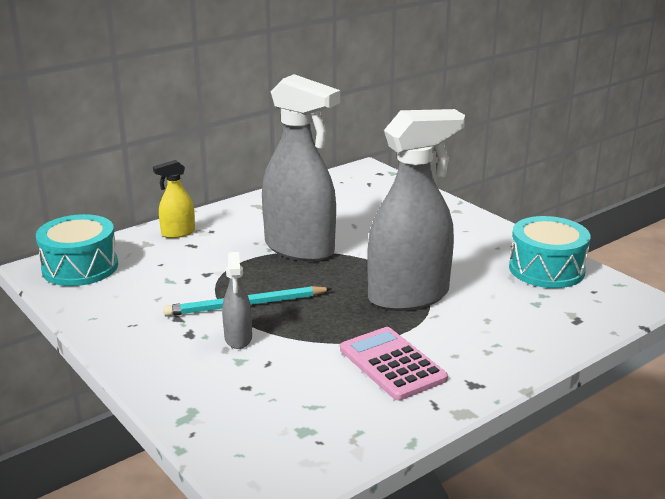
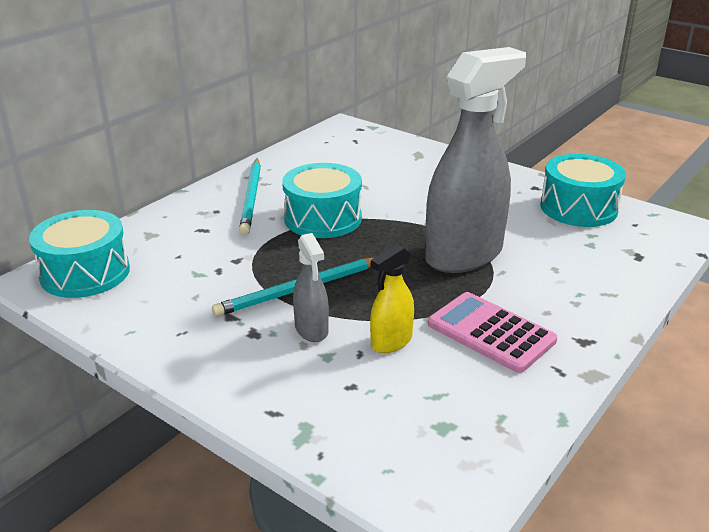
camera: 15 degrees left, 5 degrees up
(178, 233) = (180, 218): yellow spray bottle -> yellow spray bottle (391, 342)
(247, 223) = (251, 198): none -> turquoise pencil
(299, 249) = (323, 218): grey spray bottle -> turquoise drum

